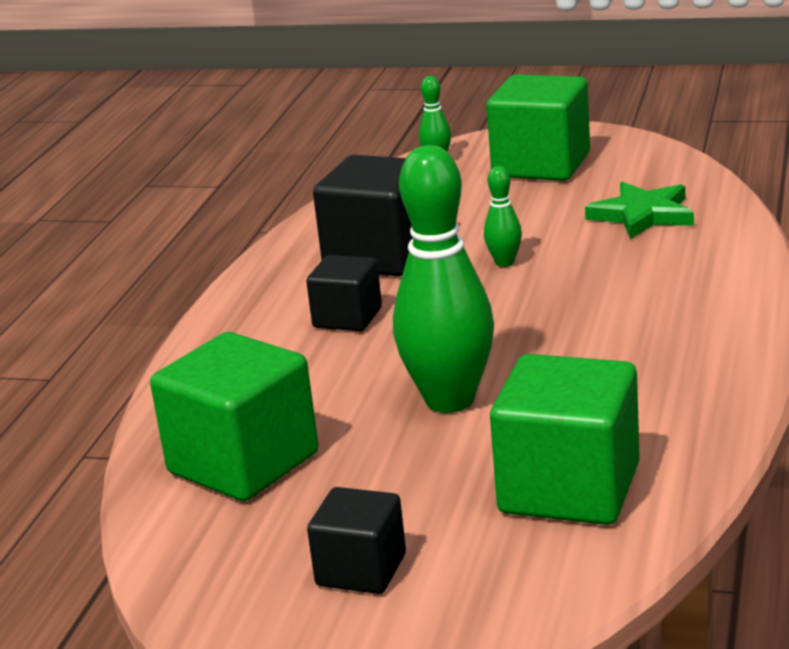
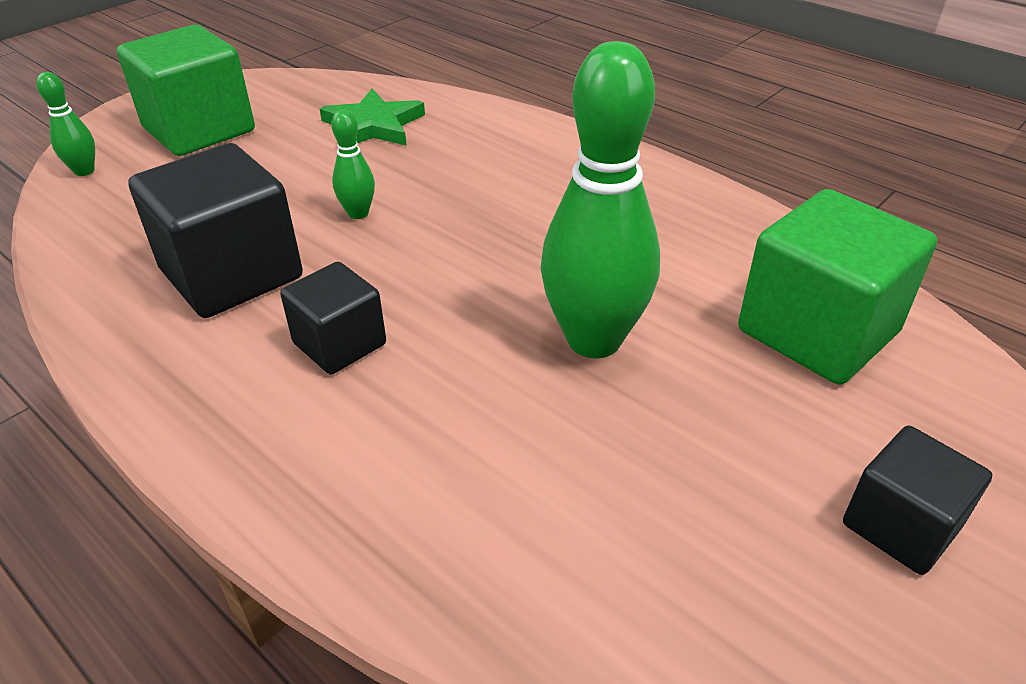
camera: 65 degrees left, 15 degrees up
(243, 463) = (595, 547): green cube -> none

